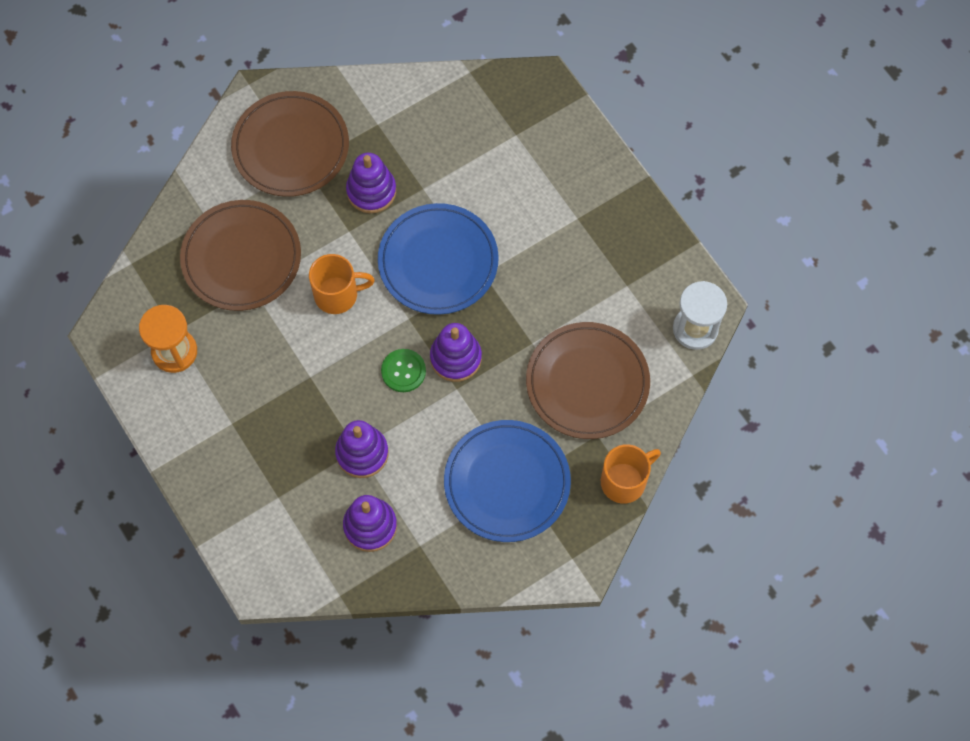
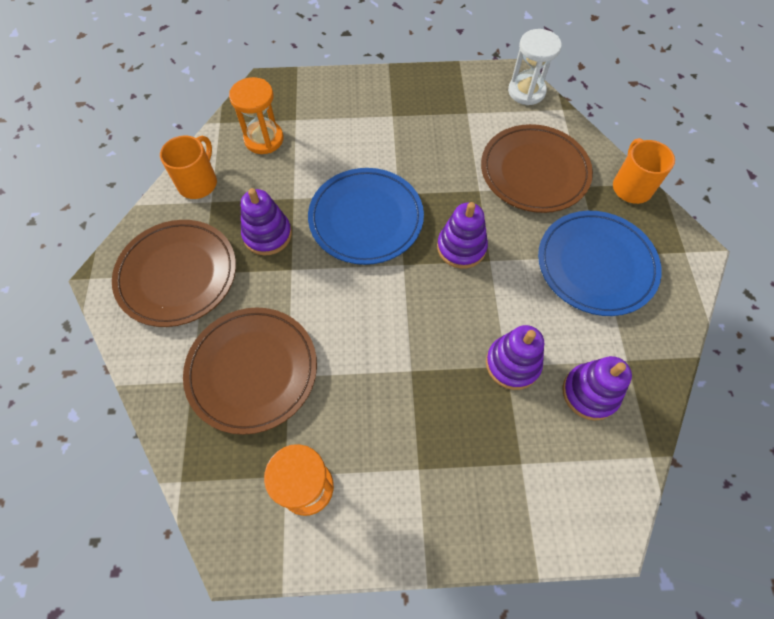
camera: 60 degrees left, 5 degrees down
(337, 294) = (345, 307): orange mug -> orange mug (198, 183)
(403, 371) = (450, 292): green button -> none
(474, 122) = (264, 139): none -> orange hourglass

